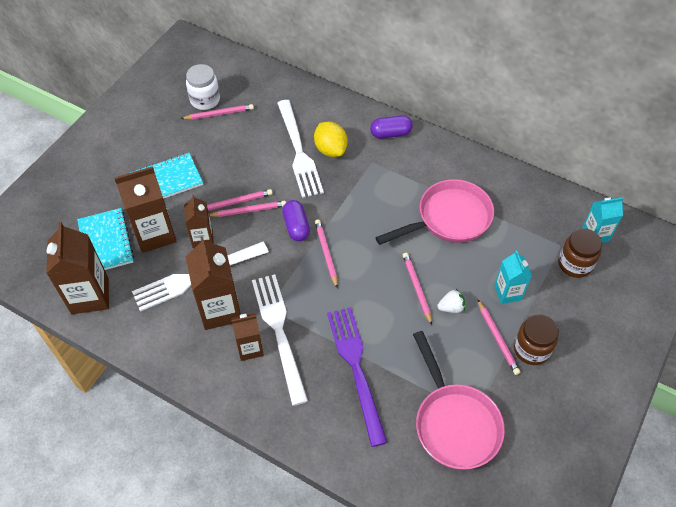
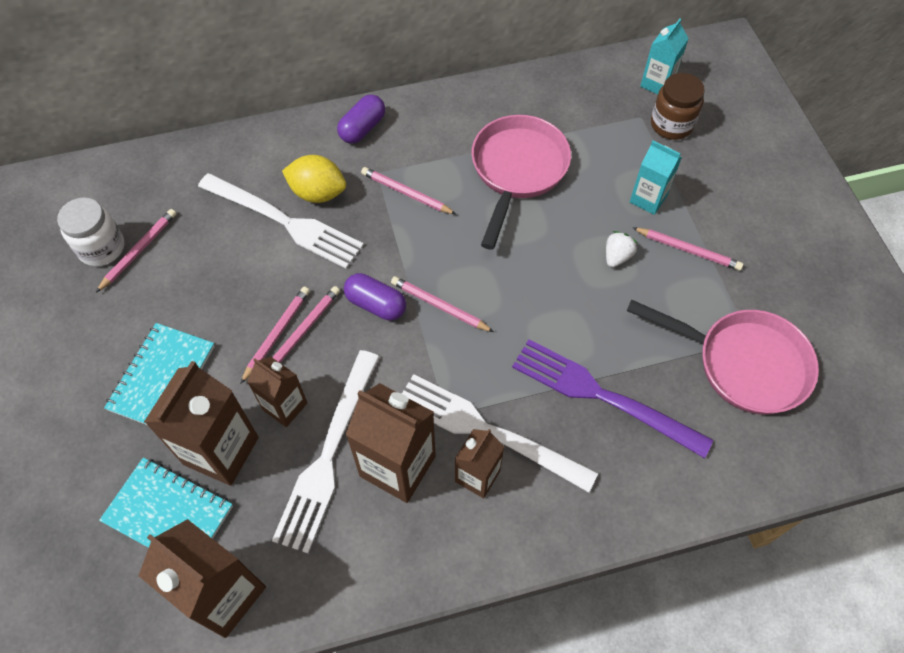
camera: 45 degrees left, 5 degrees up
(416, 288) = (566, 265): pink pencil -> pink pencil (406, 193)
(531, 349) = (725, 235): brown jar -> none

